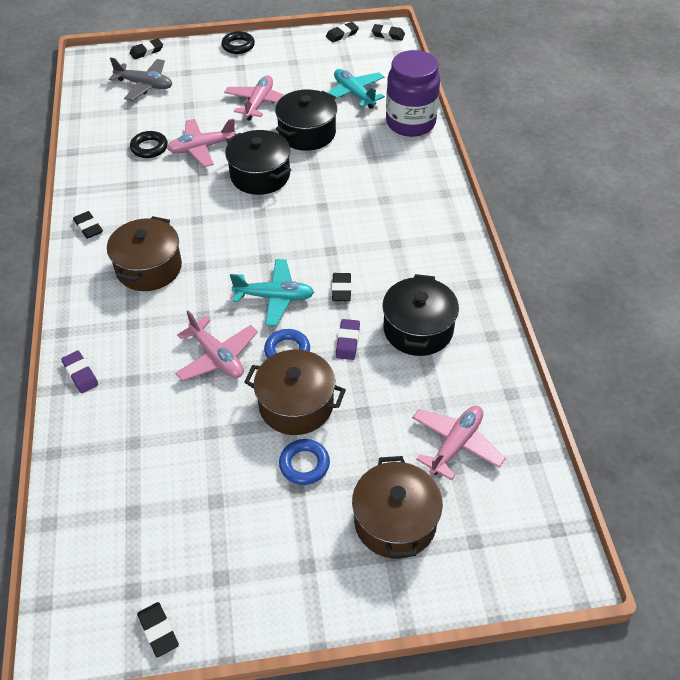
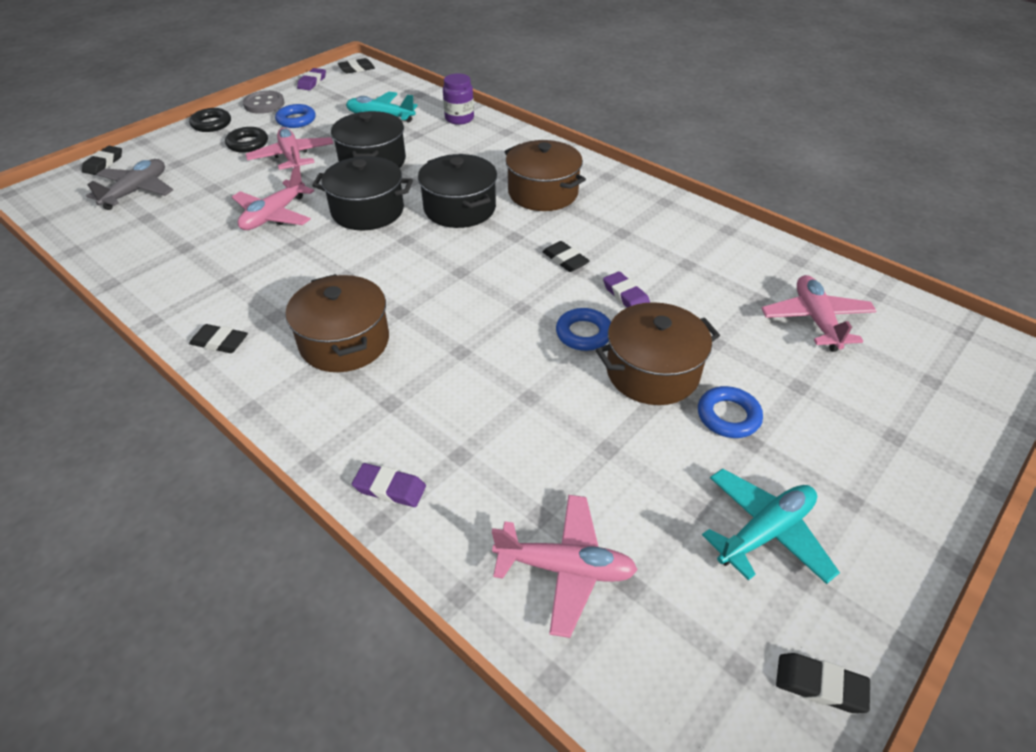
camera: 40 degrees left, 5 degrees down
(145, 85) = (137, 191): grey plane -> grey plane turned 45 degrees counterclockwise
(149, 148) = (210, 240): black ring -> black ring (248, 144)
(217, 357) = (523, 378): pink plane -> pink plane (565, 568)
(275, 297) = (512, 297): turquoise plane -> turquoise plane (765, 532)
(288, 42) = (264, 104): none -> grey button
(295, 68) = (296, 120): none -> blue ring
(342, 34) = (312, 82): black eraser -> purple eraser
(395, 522) = (860, 409): brown pot -> brown pot (543, 193)
(410, 123) = (459, 118): purple jar -> purple jar, size x0.54
(418, 329) = (669, 255): black pot -> black pot (459, 208)

